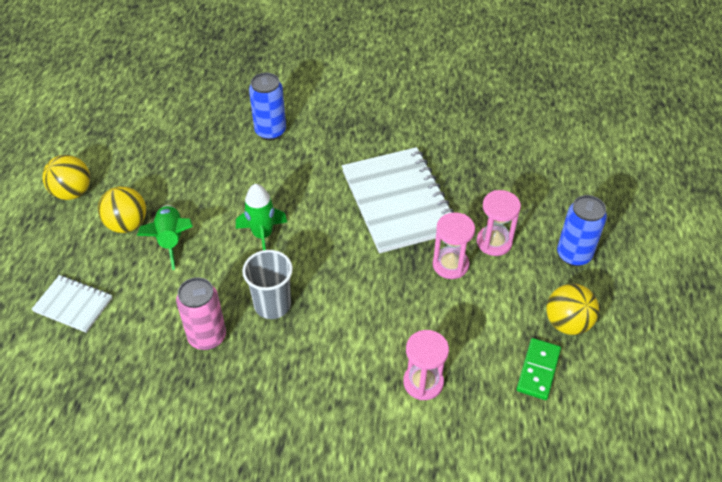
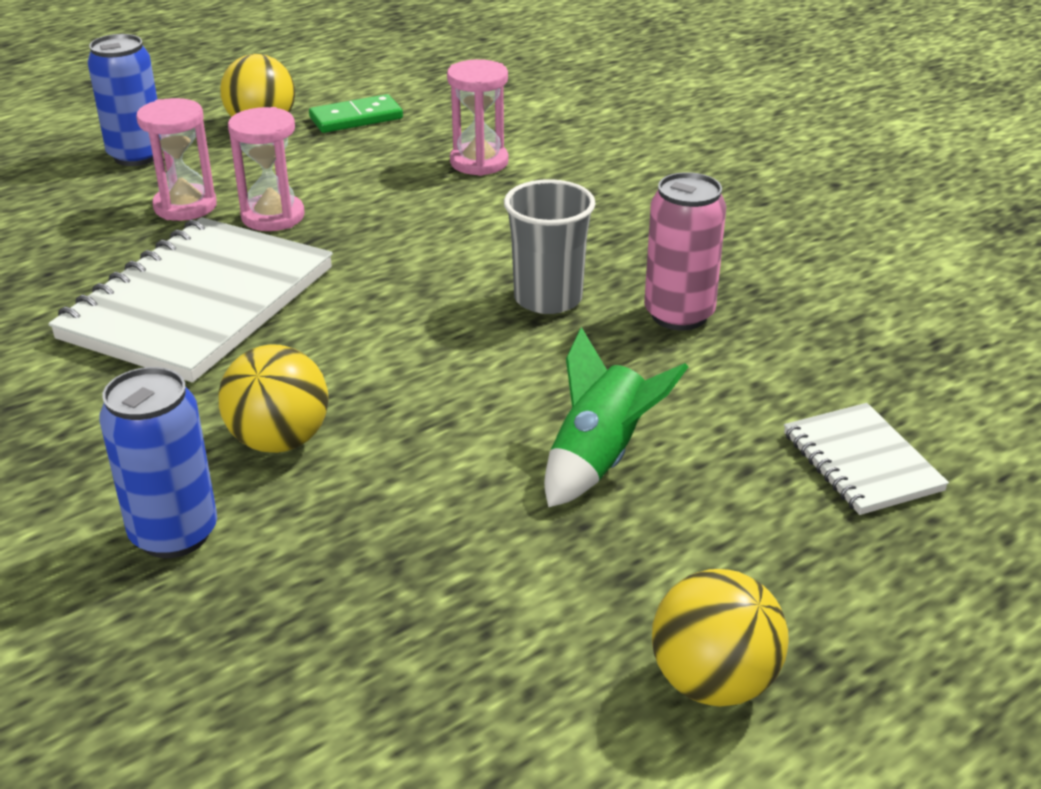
camera: 135 degrees left, 15 degrees down
(127, 224) = (653, 535): yellow ball -> yellow ball (279, 441)
(262, 235) = (446, 378): green rocket -> none

